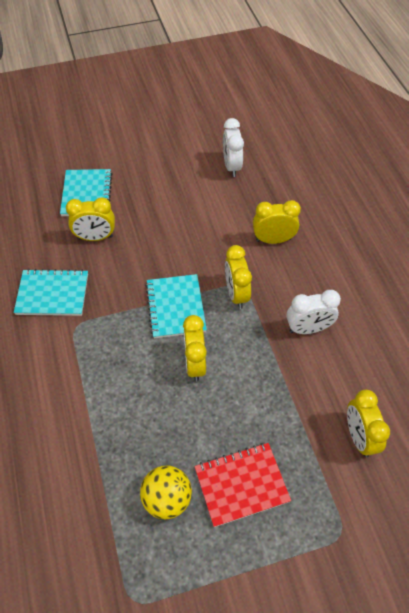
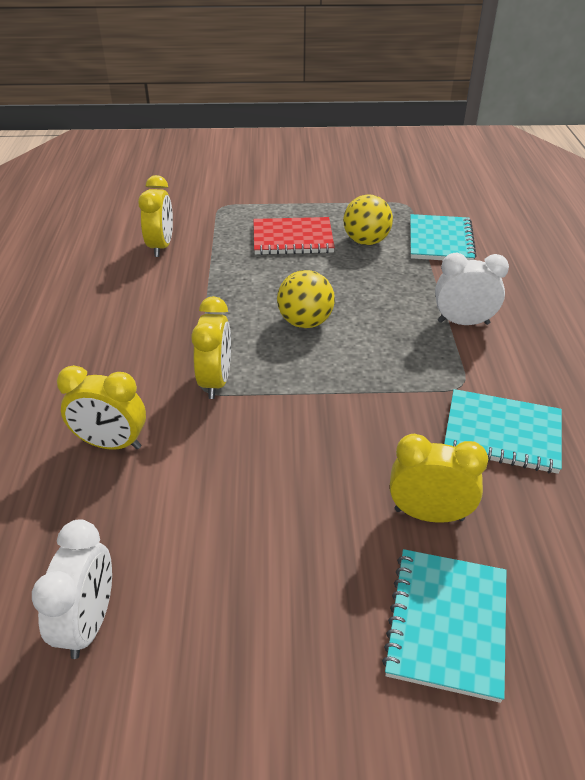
camera: 165 degrees left, 15 degrees down
(175, 307) = (311, 382): turquoise notebook -> turquoise notebook (440, 241)
(195, 364) = (305, 322): yellow clock -> yellow ball
(308, 329) = (145, 329): white clock -> white clock (463, 322)

